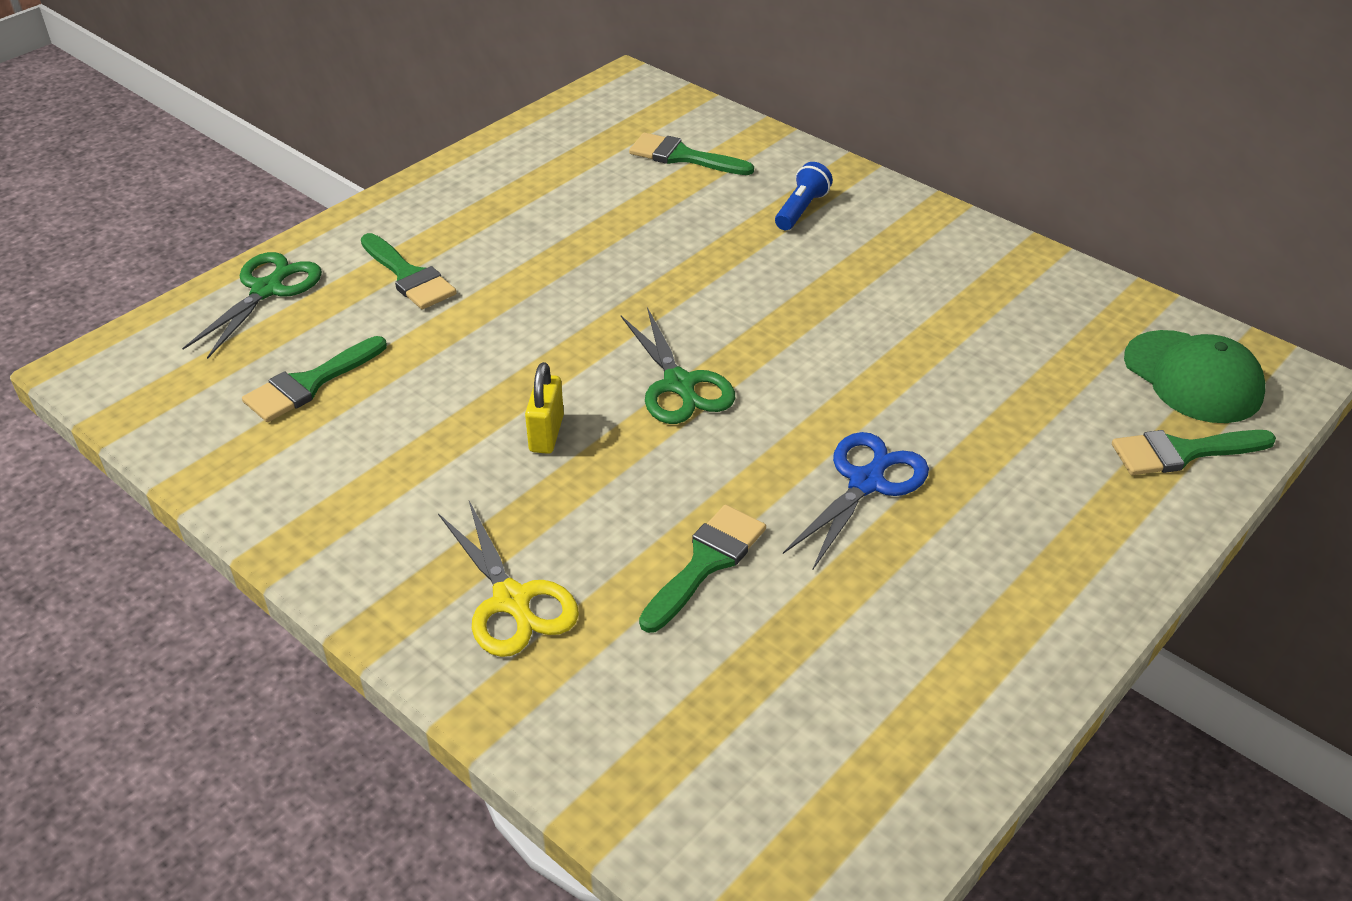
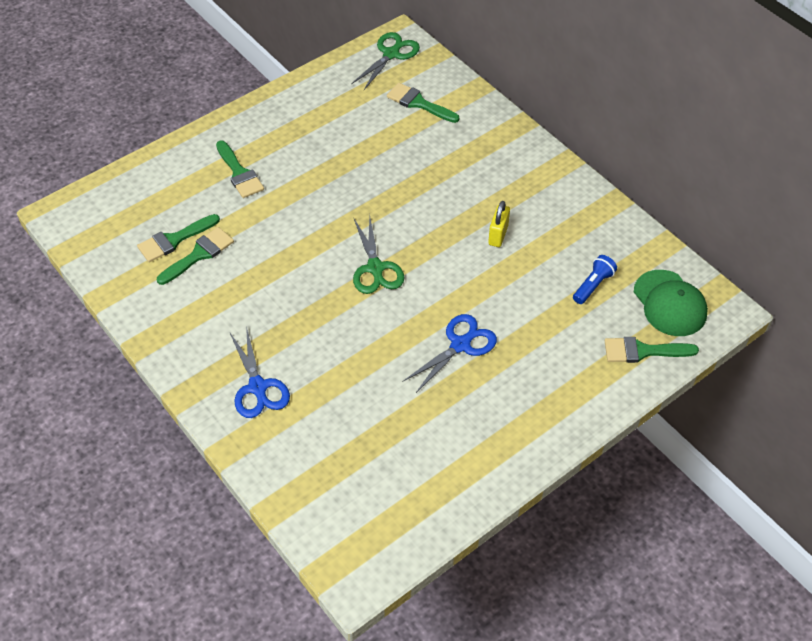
camera: 10 degrees right, 10 degrees up
(268, 289) = (159, 172): green scissors -> green scissors (391, 54)
(513, 602) = (258, 388): yellow scissors -> blue scissors
(546, 434) = (295, 290): yellow padlock -> yellow padlock (498, 235)
(706, 563) = (362, 380): green brush -> green brush (199, 254)
(801, 209) = (479, 153): blue flashlight -> blue flashlight (593, 285)

